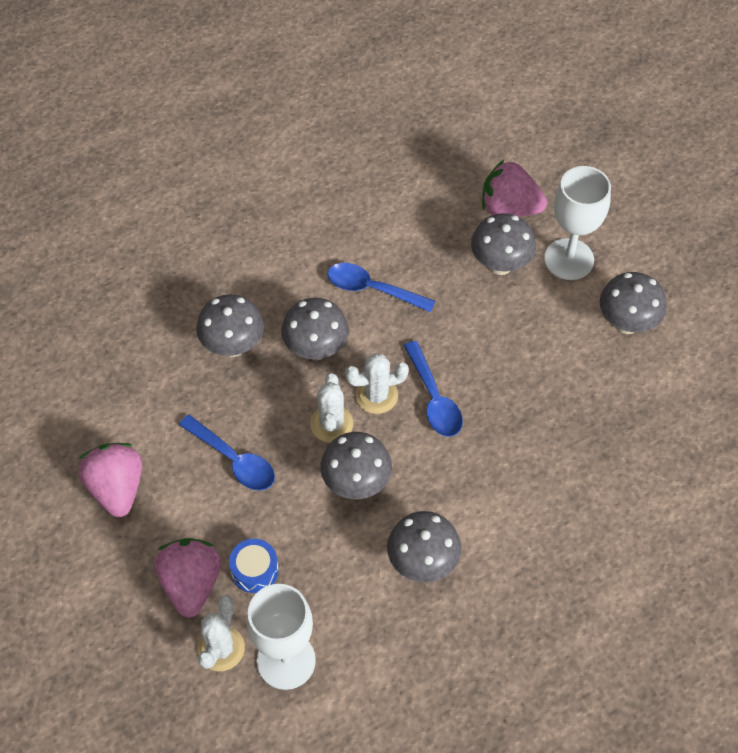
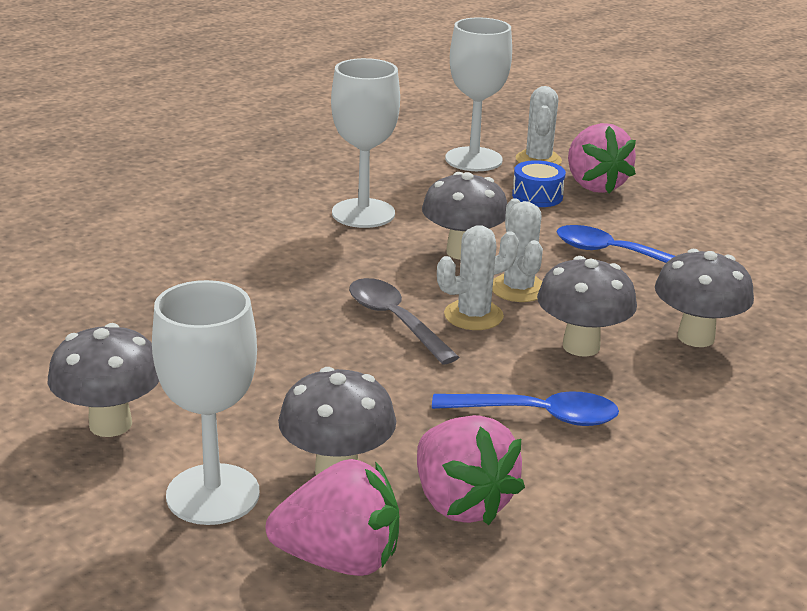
camera: 165 degrees right, 30 degrees down
(117, 488) = (725, 226): pink strawberry -> pink strawberry (461, 503)
(422, 562) = (363, 213): grey mushroom -> white goblet
(434, 399) = (394, 320): blue spoon -> grey spoon

